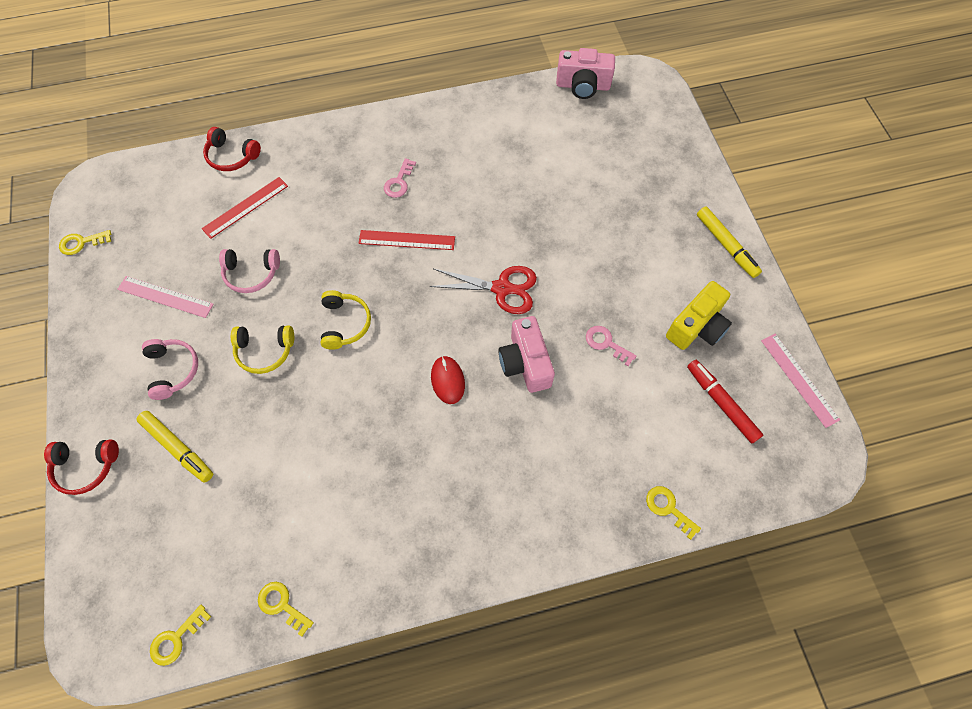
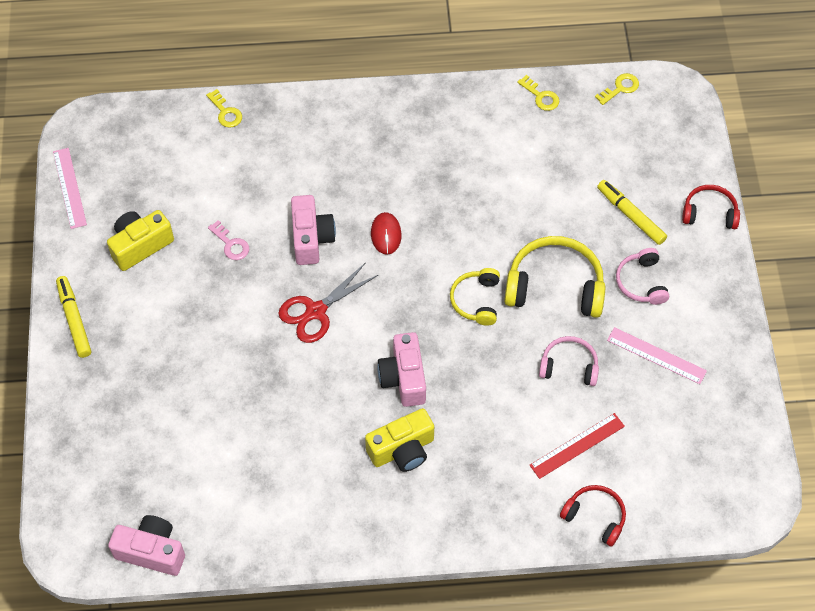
camera: 170 degrees left, 5 degrees down
(82, 243) = (754, 430): yellow key -> none
(265, 351) = (555, 286): yellow headphones -> yellow headphones, size x1.72
(399, 182) = (402, 450): pink key -> yellow camera
(407, 240) = (404, 378): red ruler -> pink camera
(501, 288) = (316, 311): red scissors -> red scissors turned 60 degrees counterclockwise
(721, 403) = (148, 179): red marker -> none

